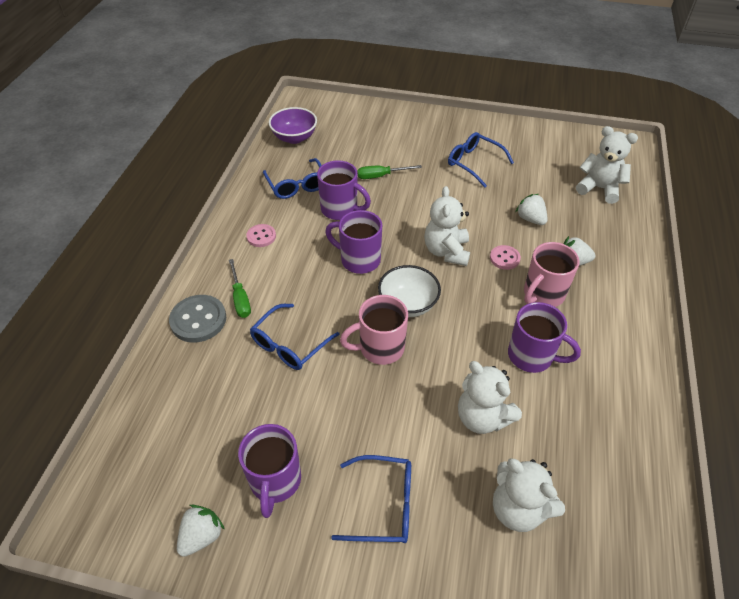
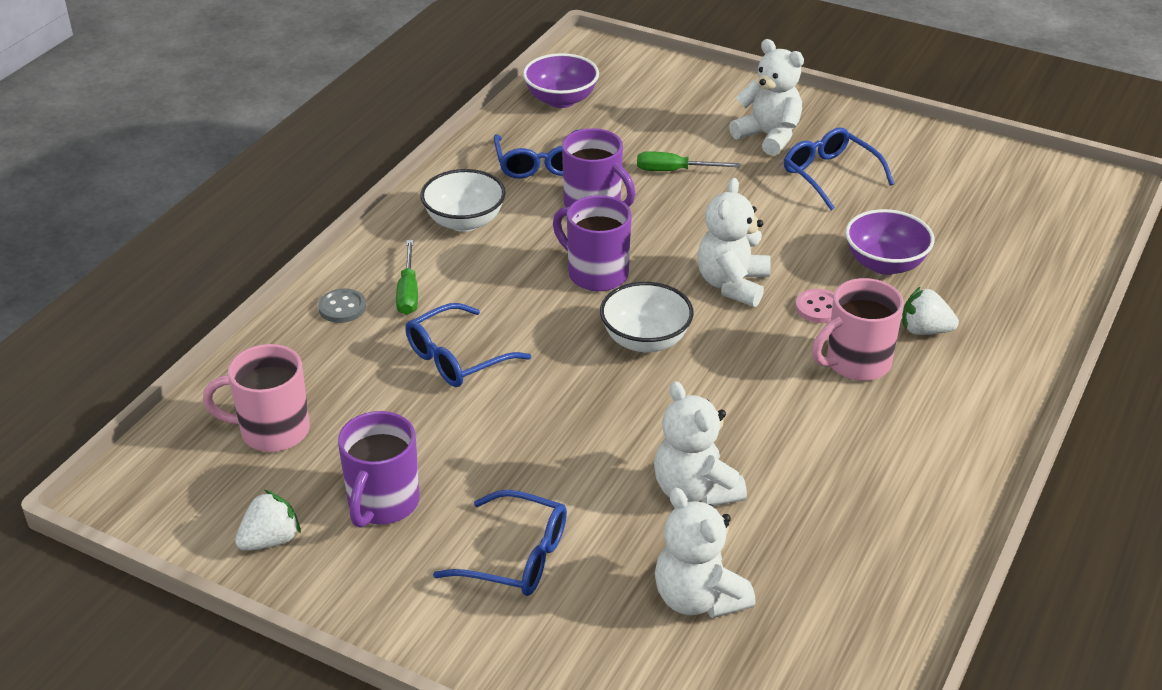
camera: 15 degrees right, 10 degrees down
(198, 320) = (342, 307): grey button -> grey button, size x0.59
(261, 236) = (464, 221): pink button -> white bowl
(380, 348) = (583, 385): pink mug -> pink mug (272, 431)
(530, 219) = (885, 264): white strawberry -> purple bowl
(532, 356) = (802, 434): purple mug -> none
(599, 188) = (1020, 240): white teddy bear -> white teddy bear (768, 136)

